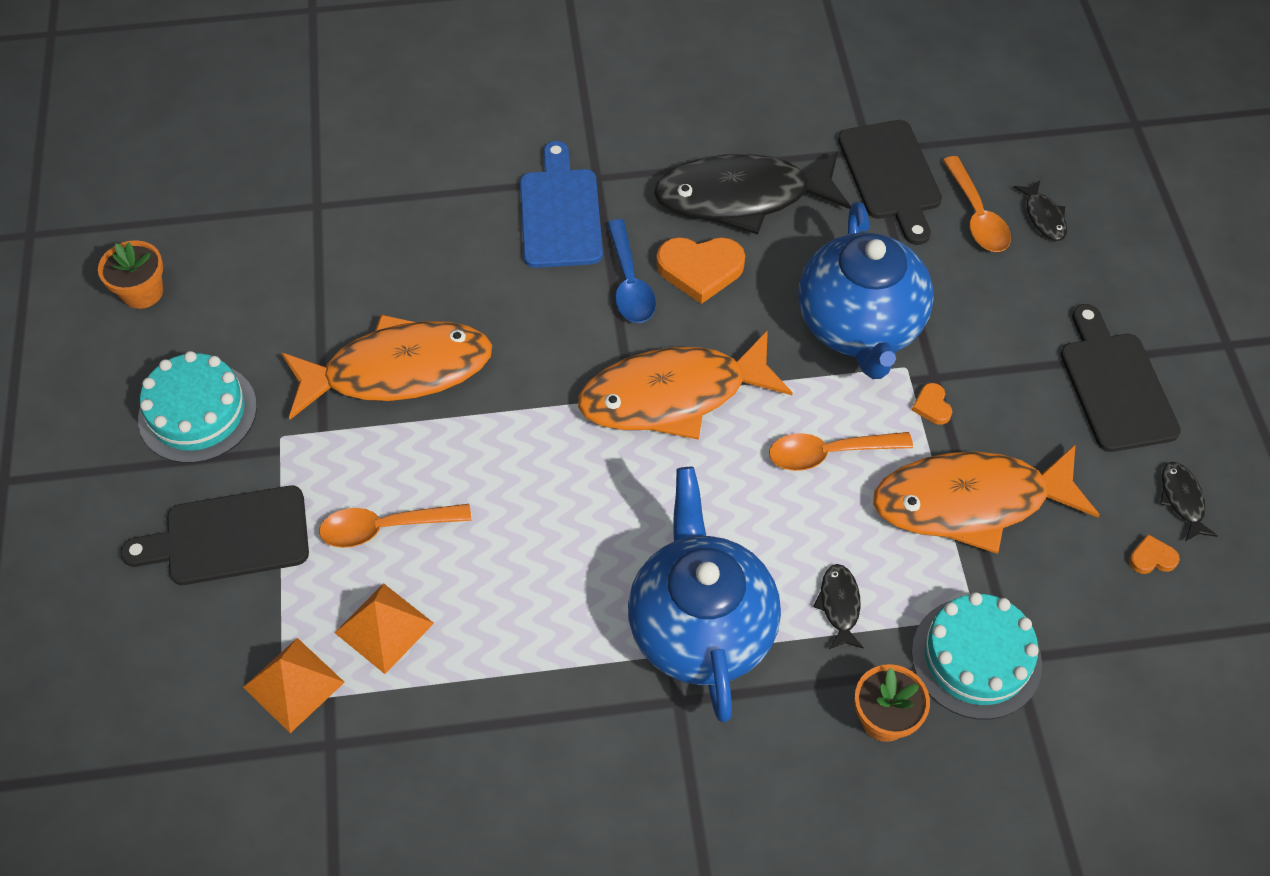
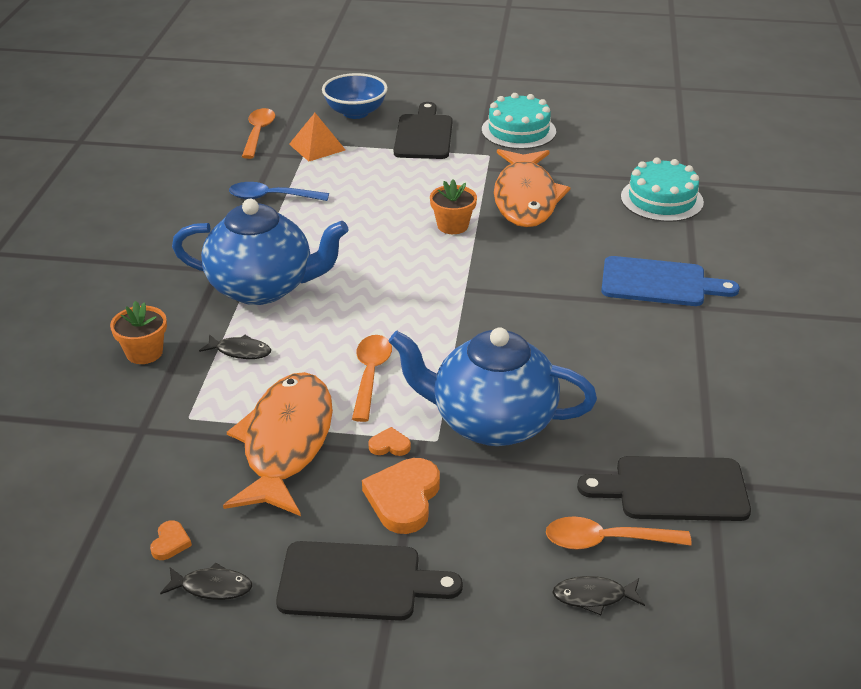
camera: 105 degrees right, 20 degrees down
(142, 292) = (621, 119): orange flower pot -> orange flower pot (452, 225)
(161, 661) = (355, 112): none -> blue bowl
(384, 627) = (335, 176): orange pyramid -> none
(385, 528) = (404, 182): orange spoon -> orange spoon (258, 133)
(630, 283) = (576, 305): blue spoon -> blue spoon (271, 197)
(673, 395) = (458, 308): orange fish -> none
(700, 270) = (580, 344): orange heart -> orange heart (403, 498)
(741, 197) = (660, 383): black fish -> none
(976, 658) = (156, 409): turquoise cake -> turquoise cake (661, 199)

